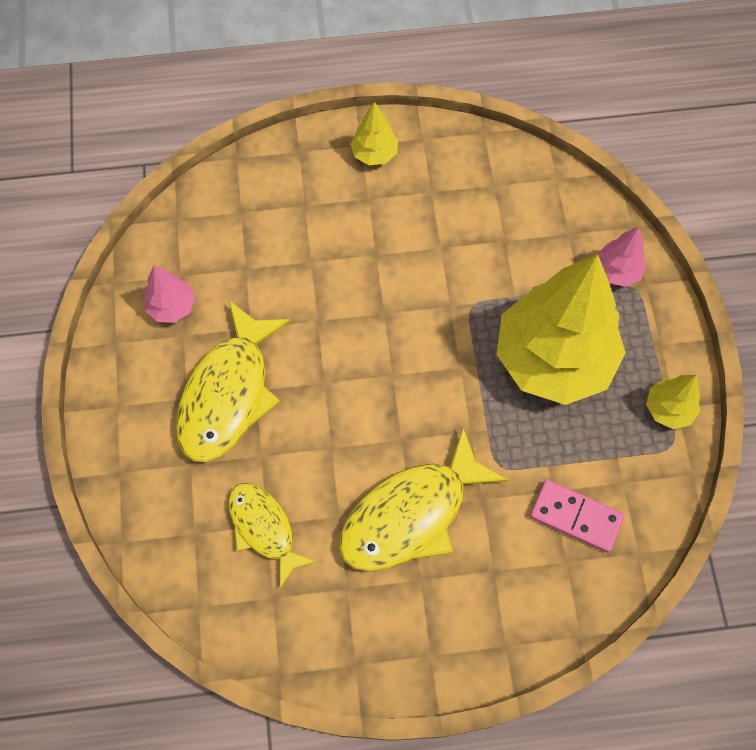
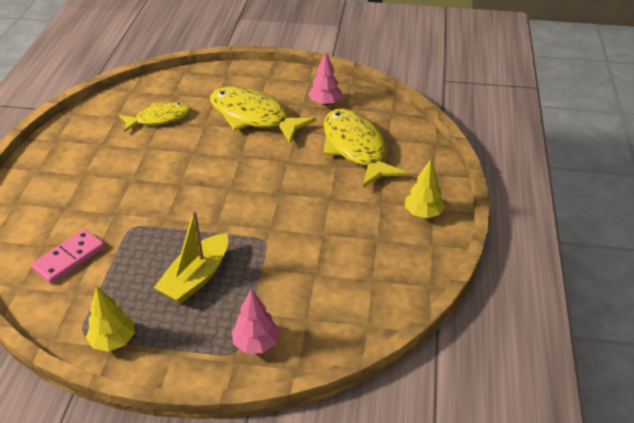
camera: 105 degrees right, 25 degrees down
(411, 514) = (127, 178): yellow fish -> yellow fish (355, 148)
(553, 359) = (196, 277): yellow tree -> yellow boat

